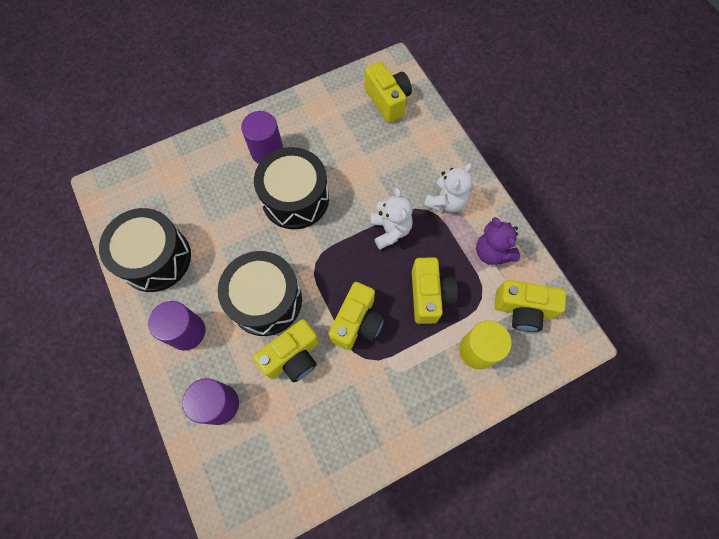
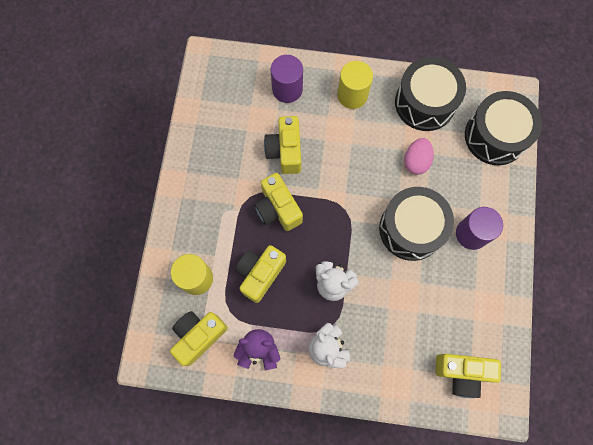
camera: 125 degrees right, 5 degrees up
(187, 332) = (352, 95): purple cylinder -> yellow cylinder
(225, 231) = (416, 161): none -> pink egg
(265, 300) = (339, 157): black drum -> black drum (495, 136)
(429, 296) = (260, 274): yellow camera -> yellow camera turned 90 degrees clockwise

